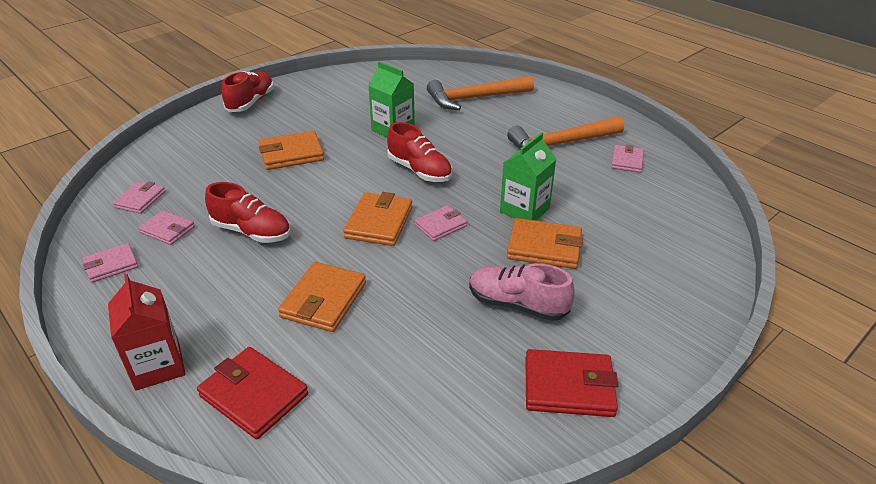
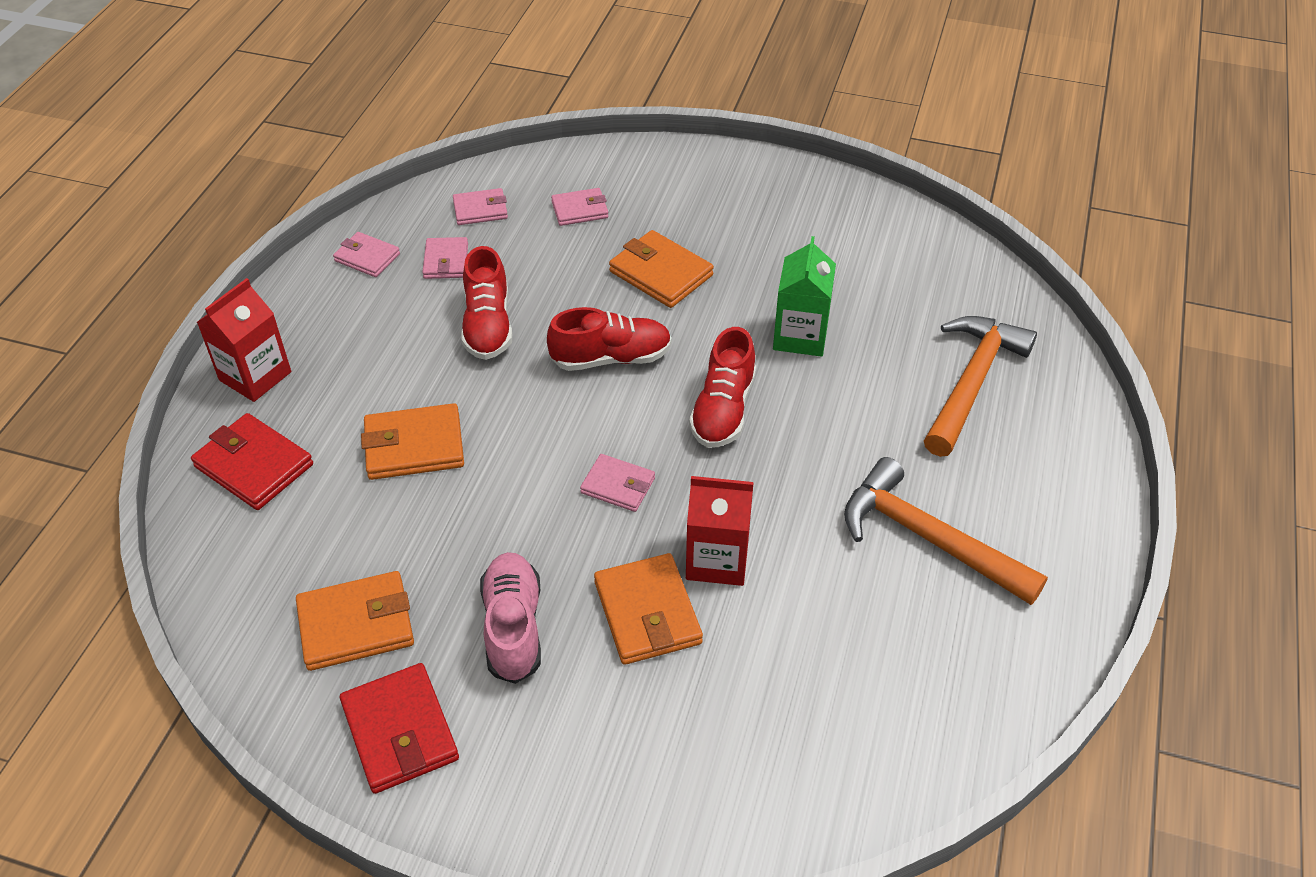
camera: 60 degrees right, 10 degrees up
(251, 102) = (744, 173): red shoe -> red shoe (611, 358)
(254, 395) = (254, 465): red wallet -> red wallet turned 60 degrees counterclockwise
(379, 222) = (581, 424): orange wallet -> orange wallet (356, 625)
(475, 98) = (971, 382): orange hammer -> orange hammer turned 75 degrees clockwise
(524, 210) = (717, 559): green carton -> red carton
(627, 161) = (952, 640): pink wallet -> pink wallet (580, 210)

